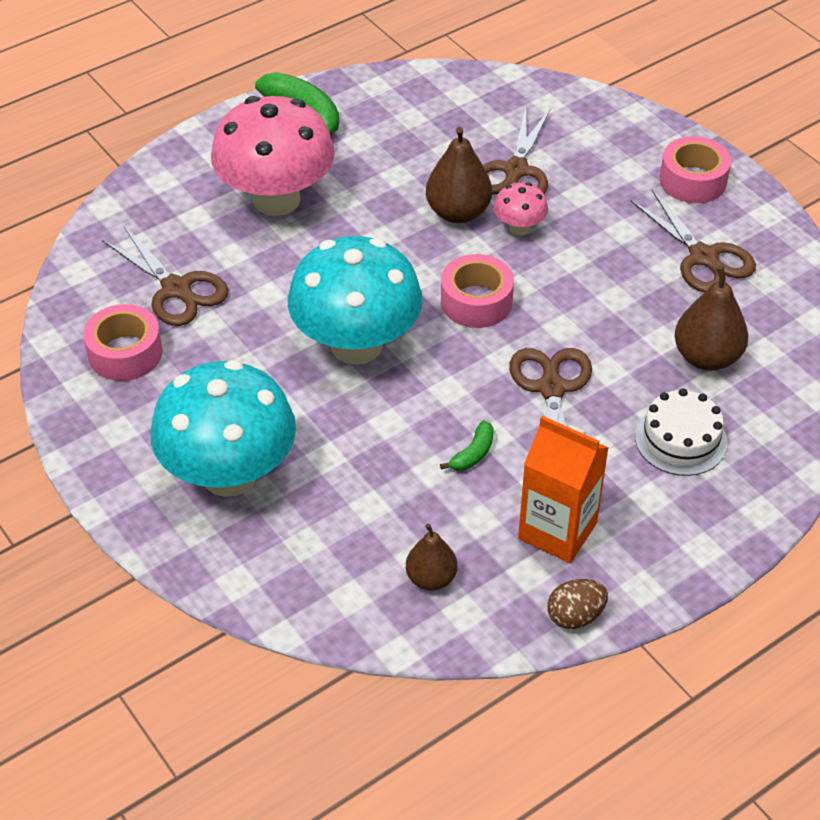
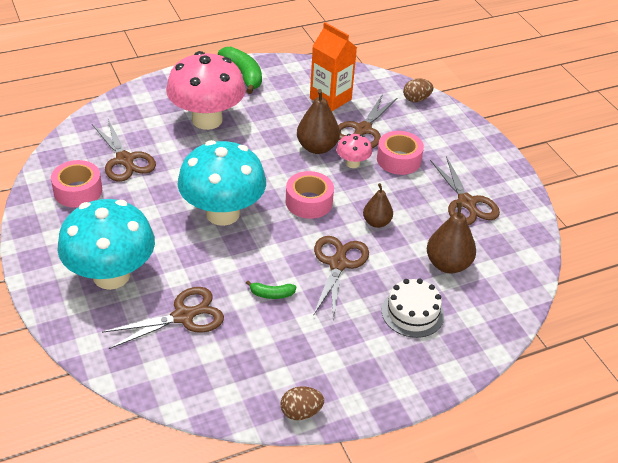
camera: 10 degrees right, 5 degrees down
(358, 513) = (183, 316): none -> brown scissors
(431, 578) = (214, 367): brown pear -> brown pear (376, 222)
(473, 453) = (271, 294): green banana -> green banana turned 45 degrees clockwise
(557, 531) = (309, 354): orange carton -> orange carton (330, 99)
(578, 106) = (416, 99): none -> brown egg
(693, 180) = (475, 155): pink tape -> pink tape (398, 160)

